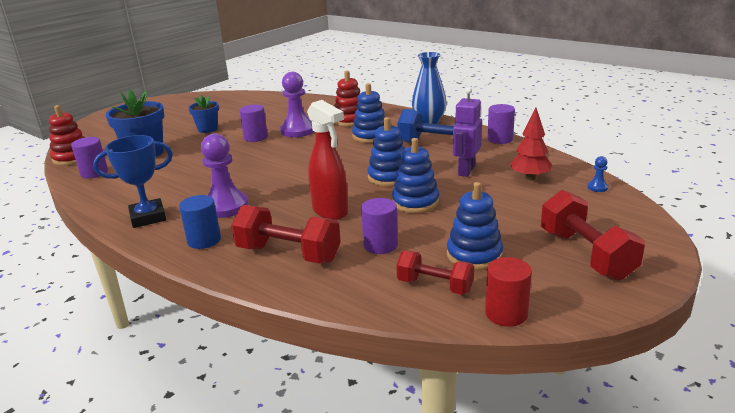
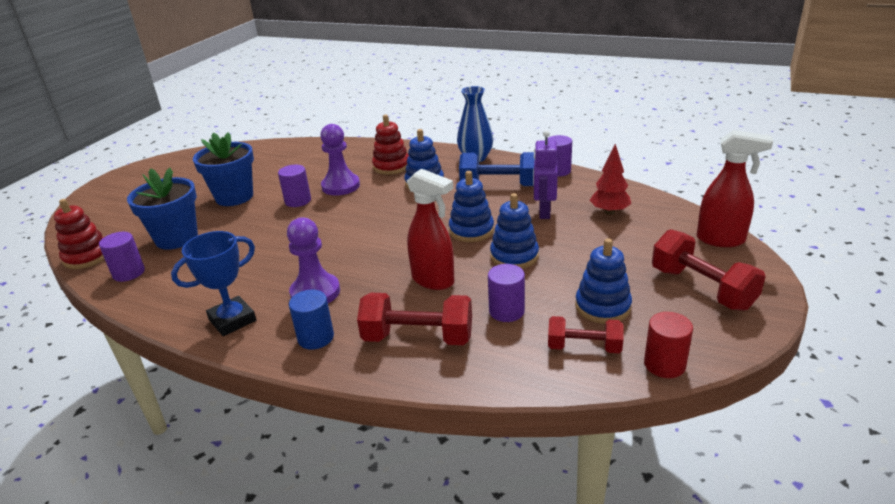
camera: 15 degrees left, 5 degrees up
(208, 129) = (234, 197): blue flower pot -> blue flower pot, size x1.69
(597, 187) = (675, 214): blue pawn -> none
(632, 215) = (721, 240): none -> red spray bottle

